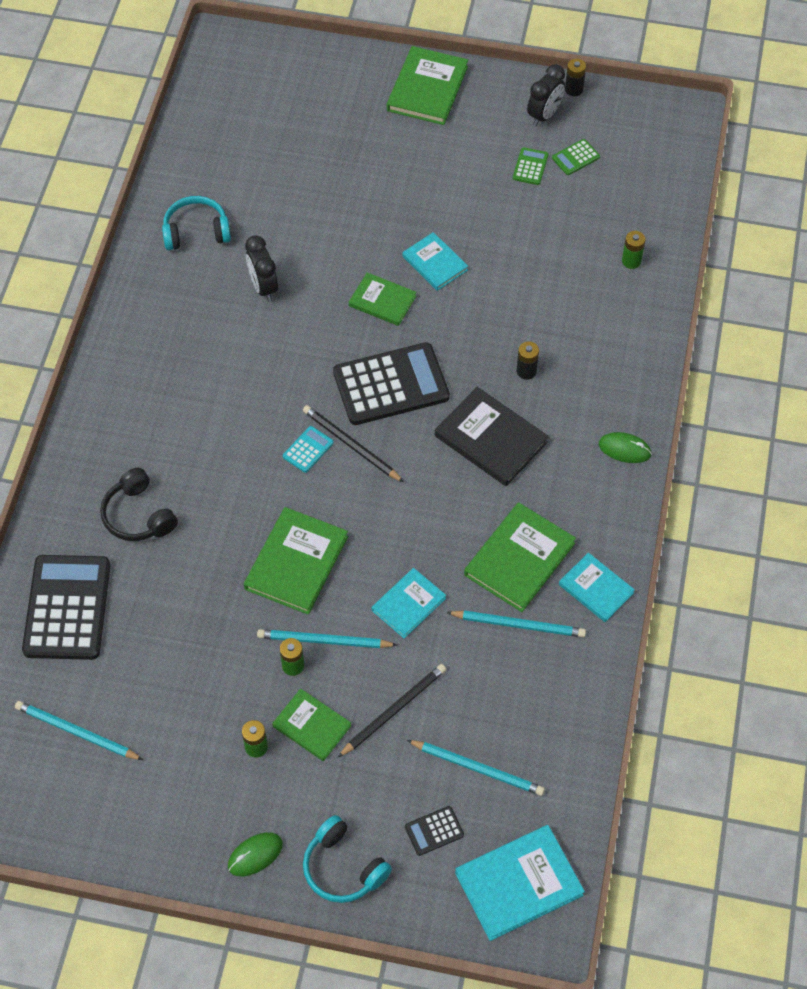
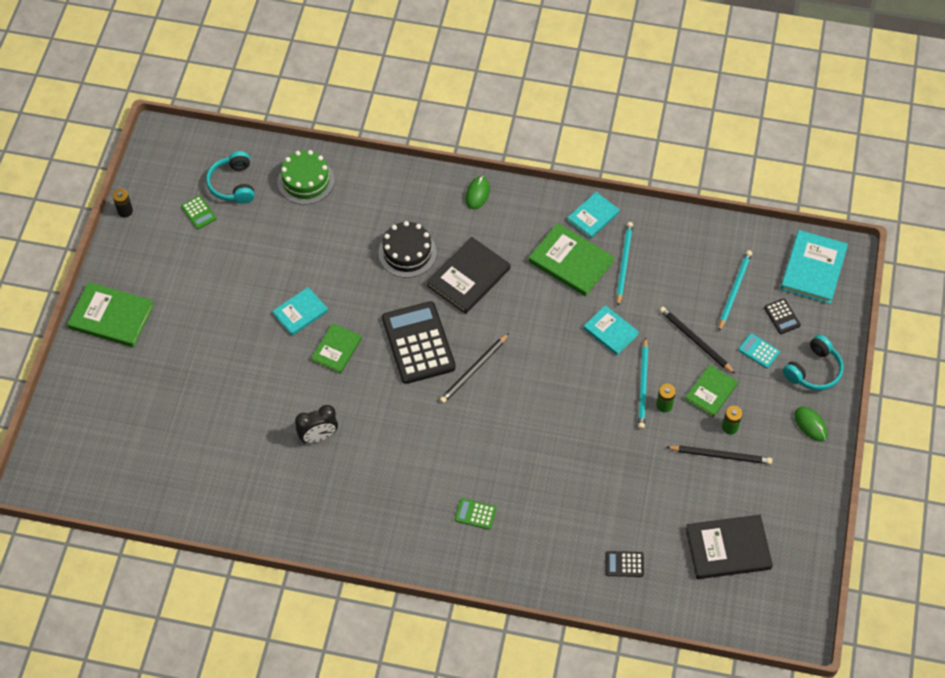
camera: 90 degrees left, 0 degrees up
(67, 608) = (624, 564): black calculator -> black calculator, size x0.43
(76, 732) = (728, 549): turquoise pencil -> black book
(138, 515) = (540, 518): black headphones -> none
(196, 232) = (256, 491): turquoise headphones -> turquoise headphones (233, 184)
(213, 732) = (721, 455): none -> black pencil
(296, 562) = (578, 405): green book -> none
(308, 450) = (478, 400): turquoise calculator -> turquoise calculator (758, 351)
(518, 883) = (813, 269): turquoise book -> turquoise book turned 45 degrees clockwise
(526, 371) = (407, 253): black battery -> black cake
(530, 167) = (205, 244): green calculator -> green calculator (475, 514)
(544, 115) = (151, 232): black clock -> none
(631, 261) = (306, 181): green battery -> green cake

